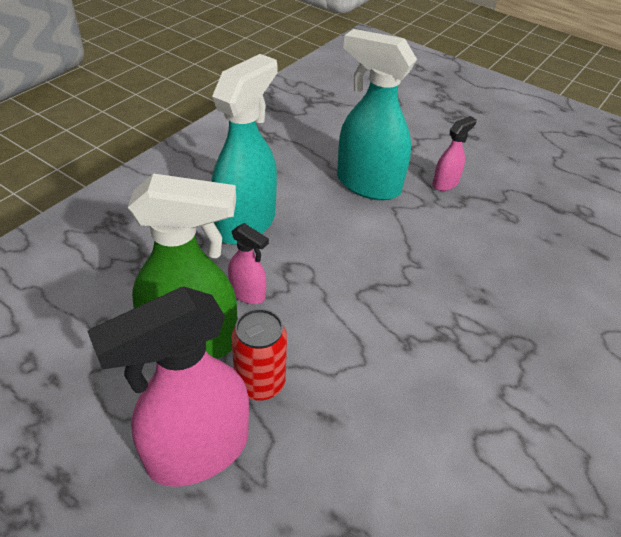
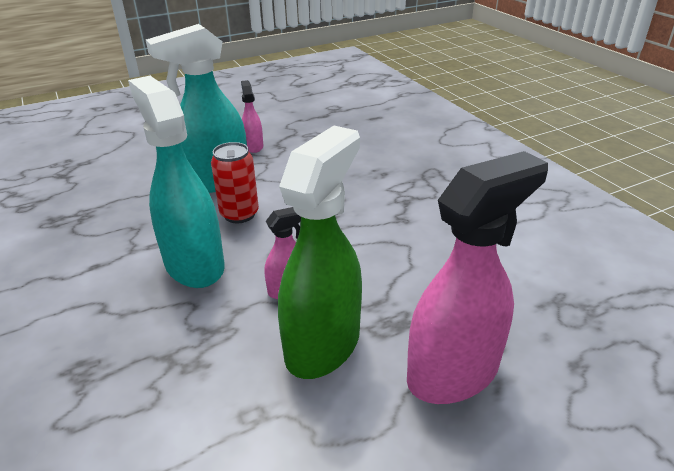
camera: 60 degrees left, 10 degrees down
(197, 451) = (453, 372): pink spray bottle -> pink spray bottle turned 120 degrees counterclockwise
(260, 383) = (398, 310): red can -> red can (239, 214)

